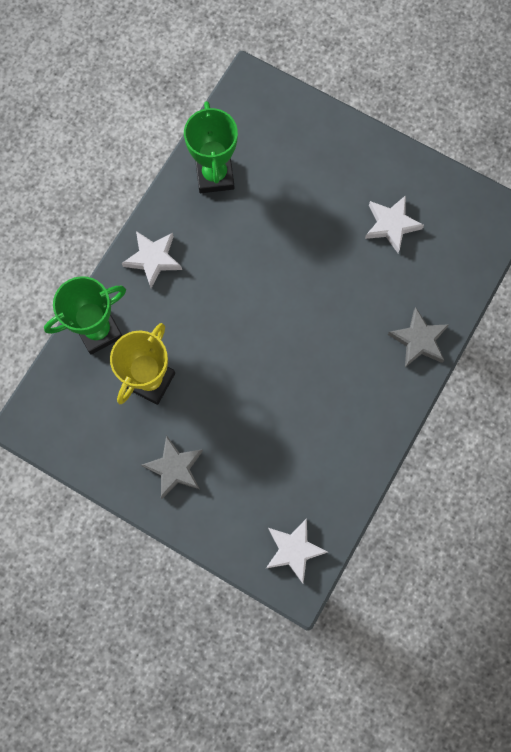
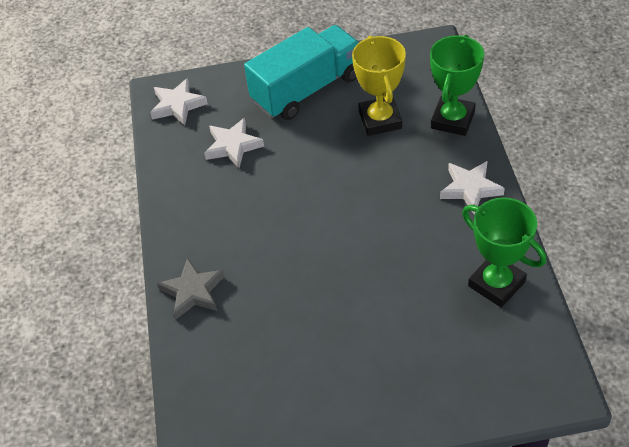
camera: 145 degrees right, 25 degrees down
(174, 468) = (307, 89): grey star -> turquoise truck
(391, 225) = (299, 365): white star -> white star (233, 146)

